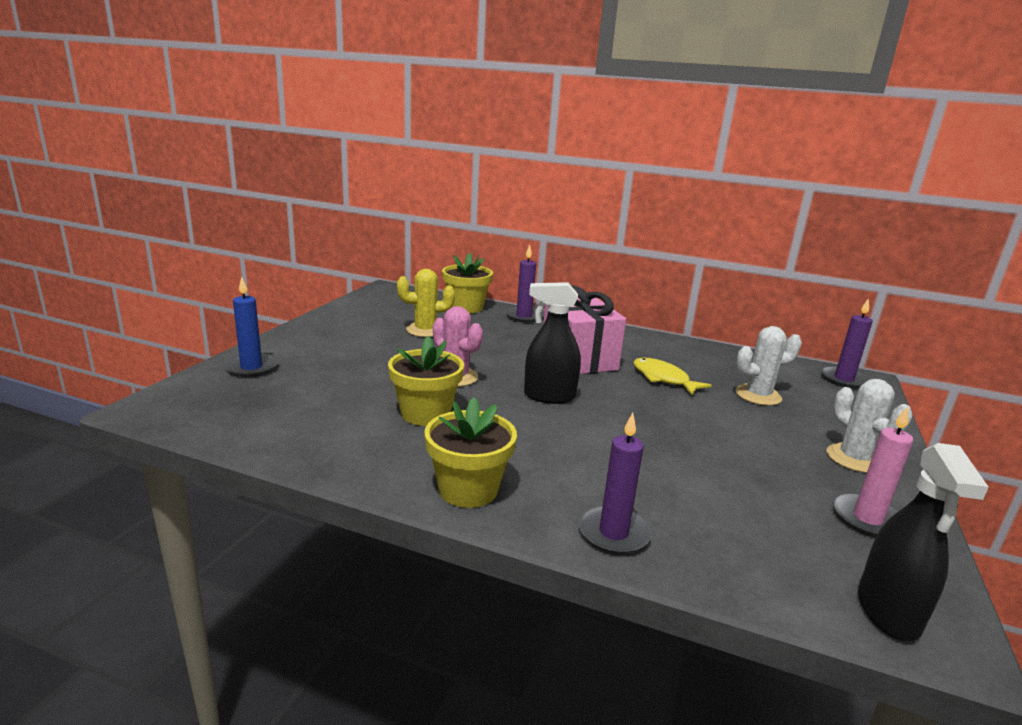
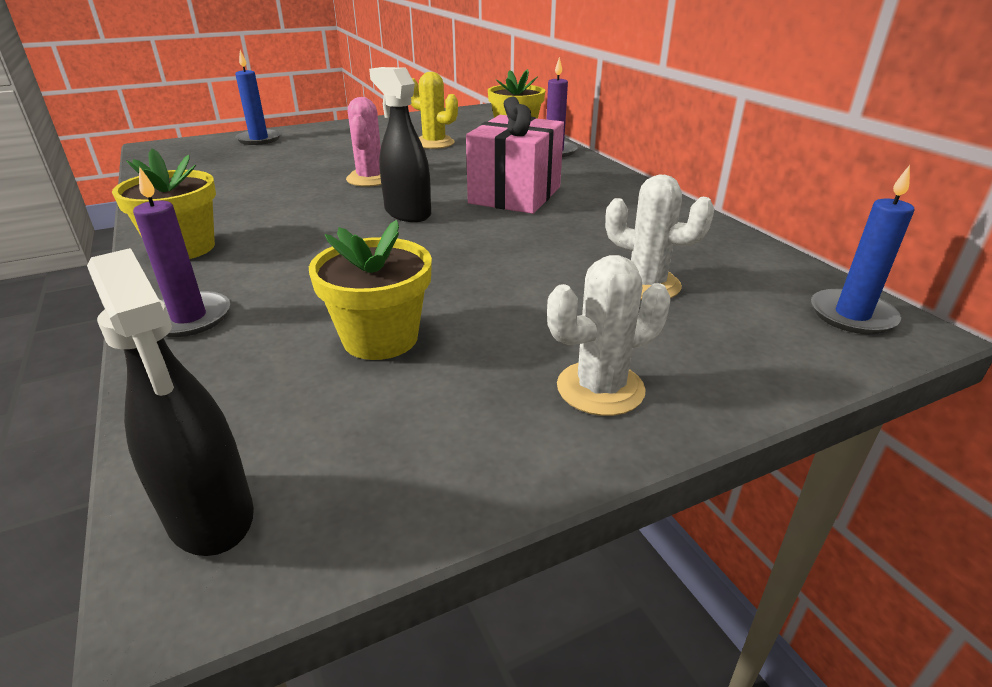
camera: 45 degrees right, 10 degrees up
(425, 413) = (285, 195): yellow flower pot -> yellow flower pot (380, 338)
(663, 379) = (564, 234): yellow fish -> none
(843, 379) = (852, 315): purple candle -> blue candle
(854, 459) = (600, 388): white cactus -> white cactus turned 45 degrees clockwise
(867, 519) = (438, 441): pink candle -> none
(888, 612) = (210, 515): black spray bottle -> black spray bottle turned 90 degrees counterclockwise

